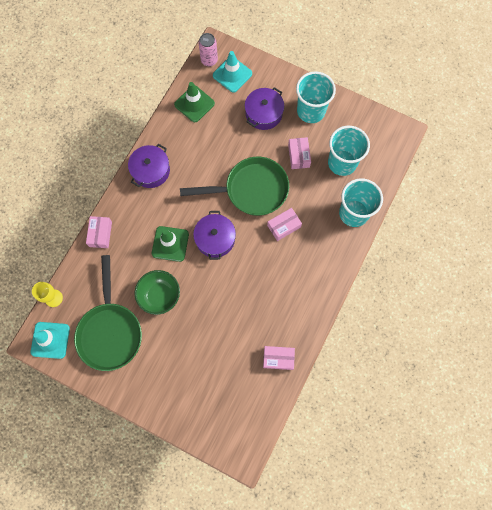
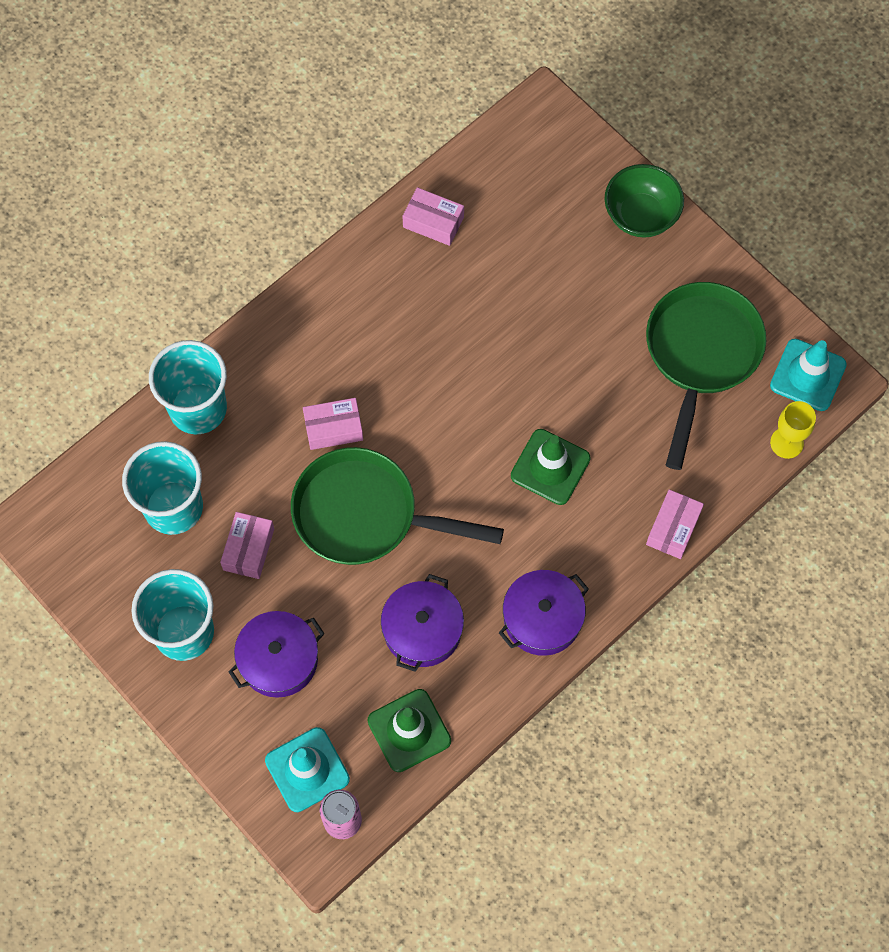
camera: 160 degrees left, 5 degrees down
(160, 296) = (597, 384): green bowl -> green bowl (640, 215)
(215, 239) = (466, 448): purple pot -> purple pot (422, 630)

